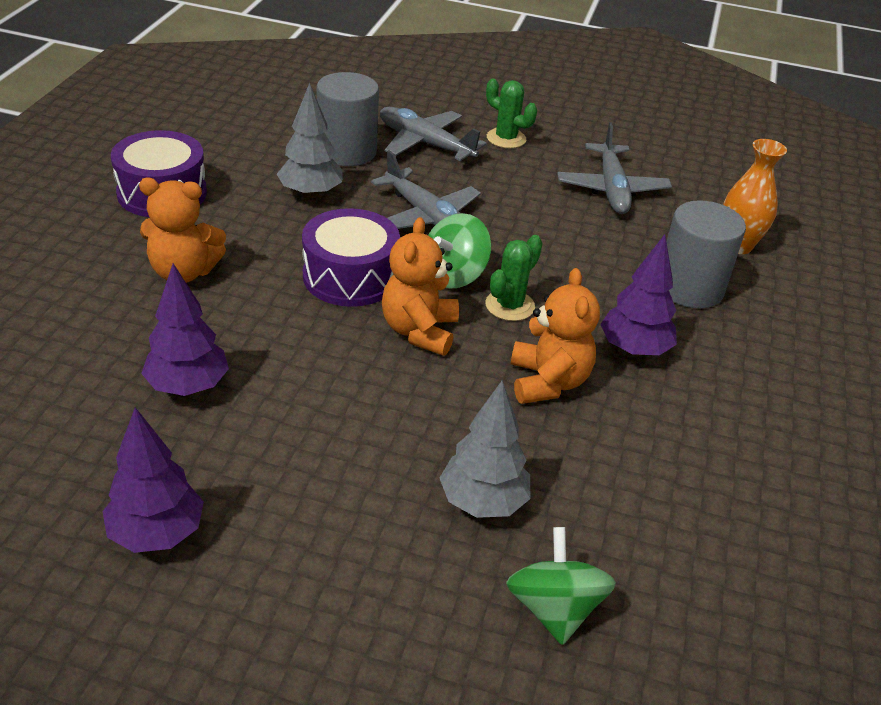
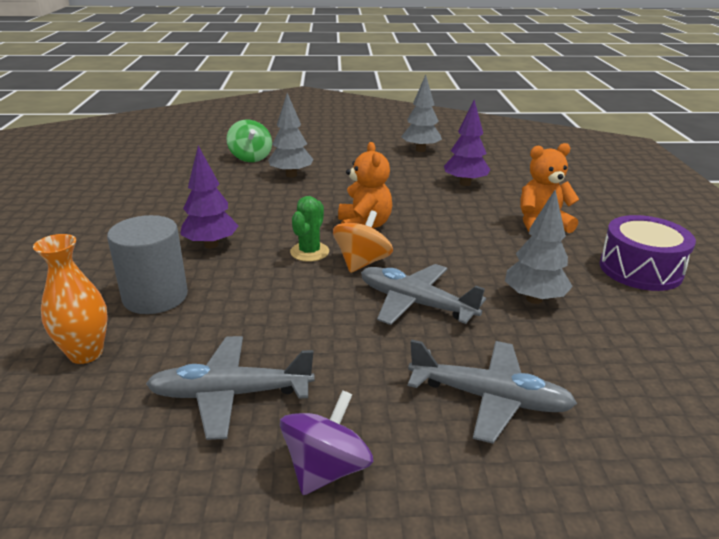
camera: 165 degrees right, 10 degrees down
(157, 534) = (420, 150): purple tree -> grey tree
(346, 151) = (558, 357): grey cylinder -> none
(350, 276) = (435, 245): purple drum -> none
(454, 275) = (362, 262): green spinning top -> orange spinning top
(506, 138) = (396, 445): green cactus -> none
(548, 382) = (270, 219): orange teddy bear -> none
(554, 139) = (326, 468): none -> purple spinning top
(611, 189) = (231, 394): grey plane -> grey plane turned 75 degrees counterclockwise

